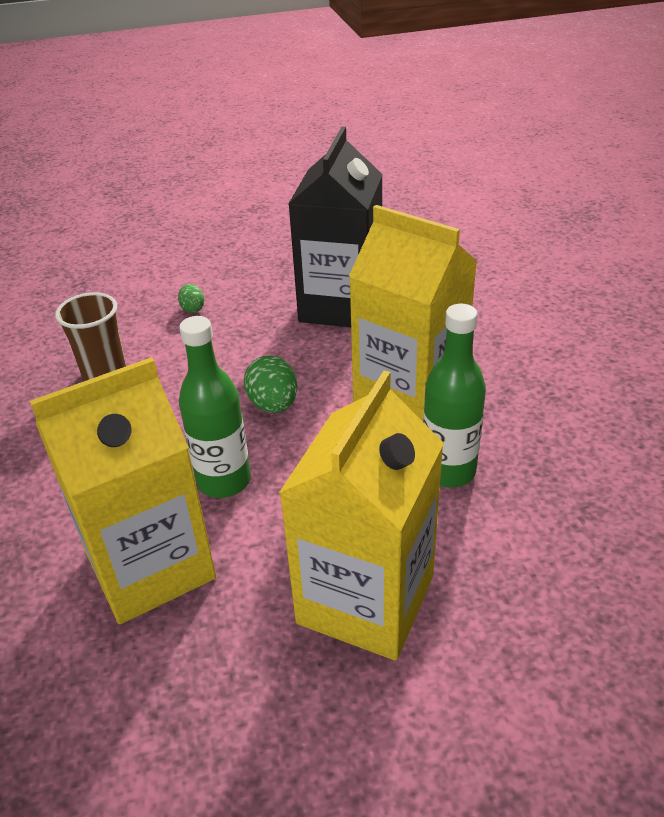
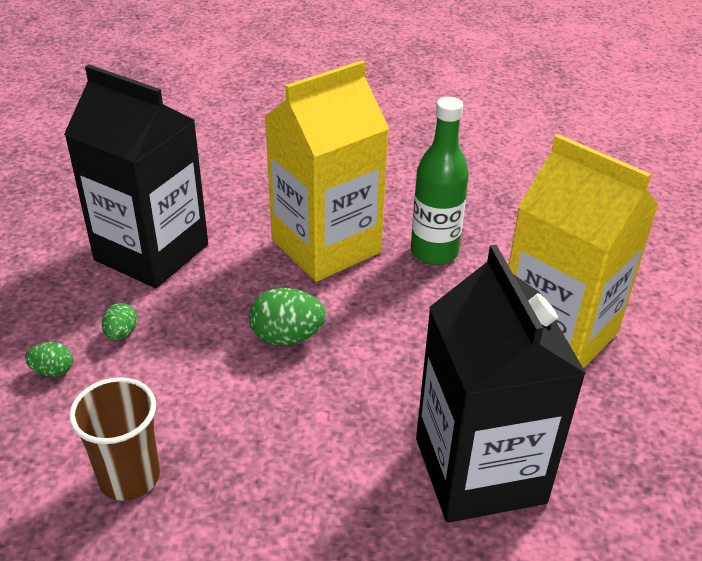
camera: 75 degrees left, 0 degrees up
(150, 566) = (479, 470): yellow carton -> black carton
(224, 481) = (383, 395): green bottle -> none
(241, 323) = (121, 334): none -> green egg

